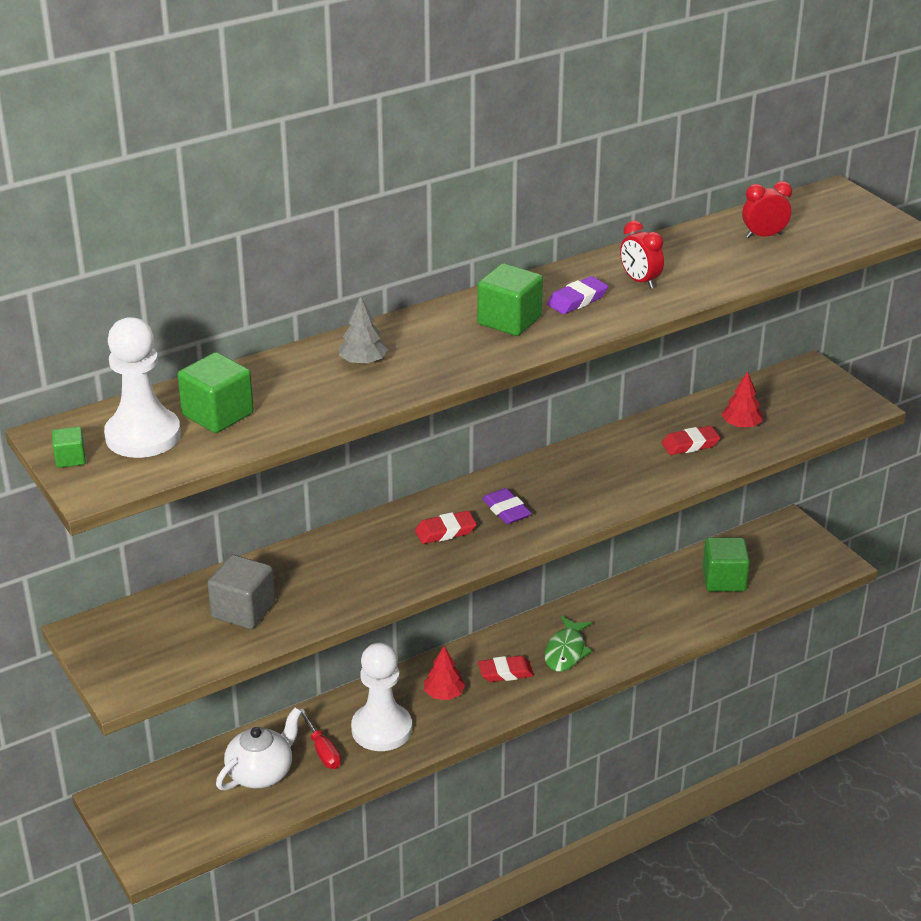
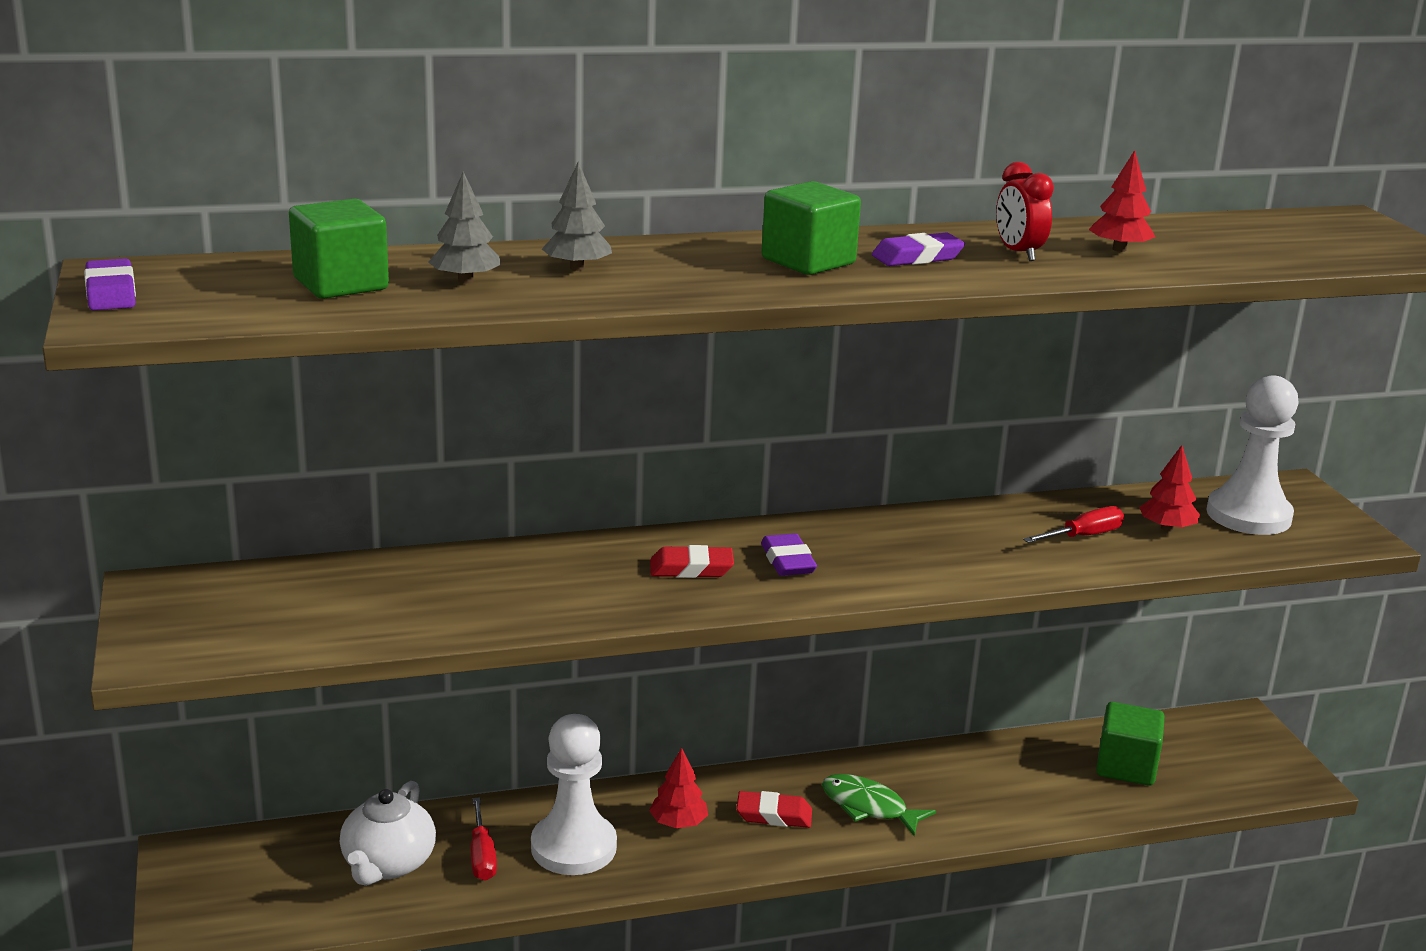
camera: 15 degrees right, 10 degrees down
(70, 459) = (111, 293): green cube -> purple eraser
(143, 436) = (225, 287): white pawn -> white pawn (1248, 515)
(243, 610) = (367, 603): grey cube -> none
(261, 773) = (388, 864): white teapot -> white teapot turned 135 degrees clockwise
(298, 392) = (465, 280): none -> grey tree
(566, 651) = (868, 807): green fish -> green fish turned 90 degrees clockwise
(690, 444) = (1083, 536): red eraser -> red screwdriver
(702, 262) = (1119, 249): none -> red tree
(764, 236) = (1224, 239): red clock -> none

